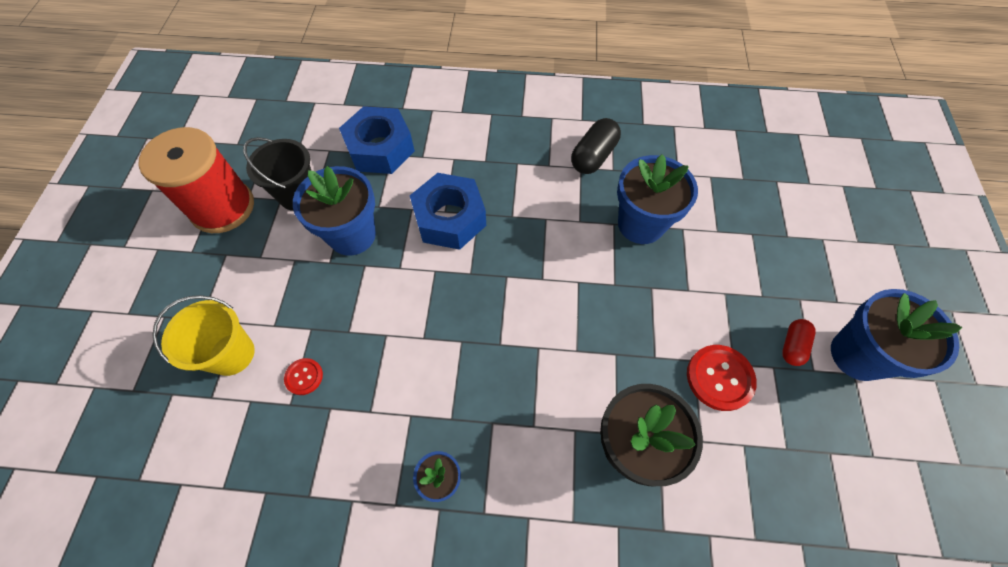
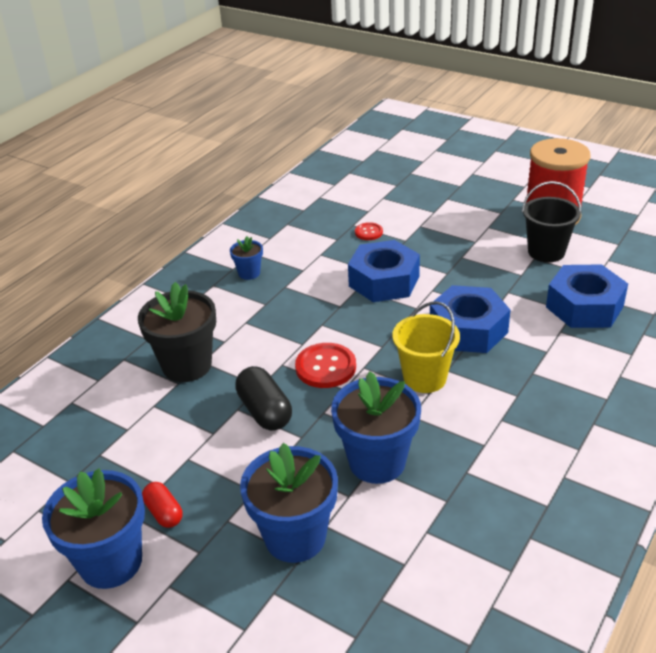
camera: 120 degrees right, 25 degrees down
(232, 354) = (409, 207): yellow bucket -> yellow bucket (424, 378)
(352, 235) = (483, 272): blue flower pot -> blue flower pot (295, 537)
(400, 317) = (384, 281): none -> blue nut
(593, 156) = (495, 462): black capsule -> black capsule (264, 411)
(719, 378) = (185, 442): red button -> red button (325, 367)

